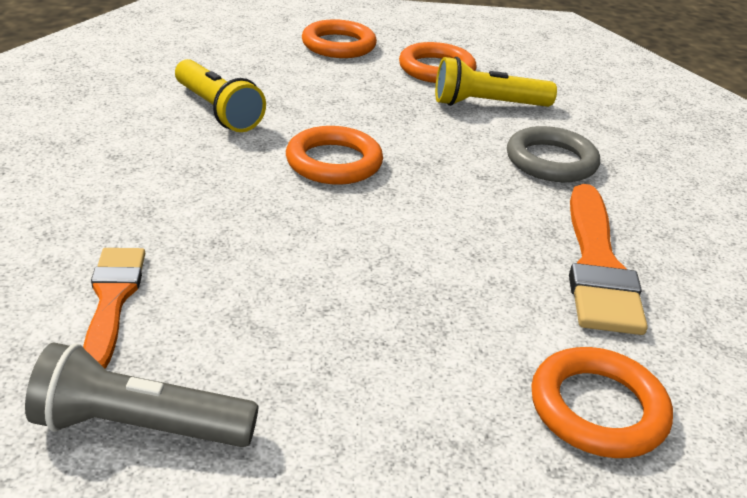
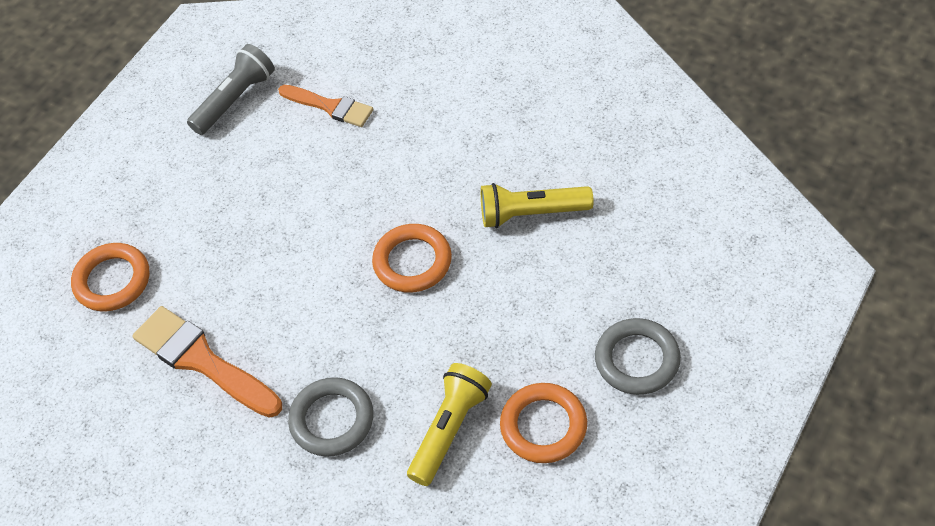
camera: 130 degrees right, 20 degrees up
(338, 45) = (637, 360): orange ring -> grey ring

